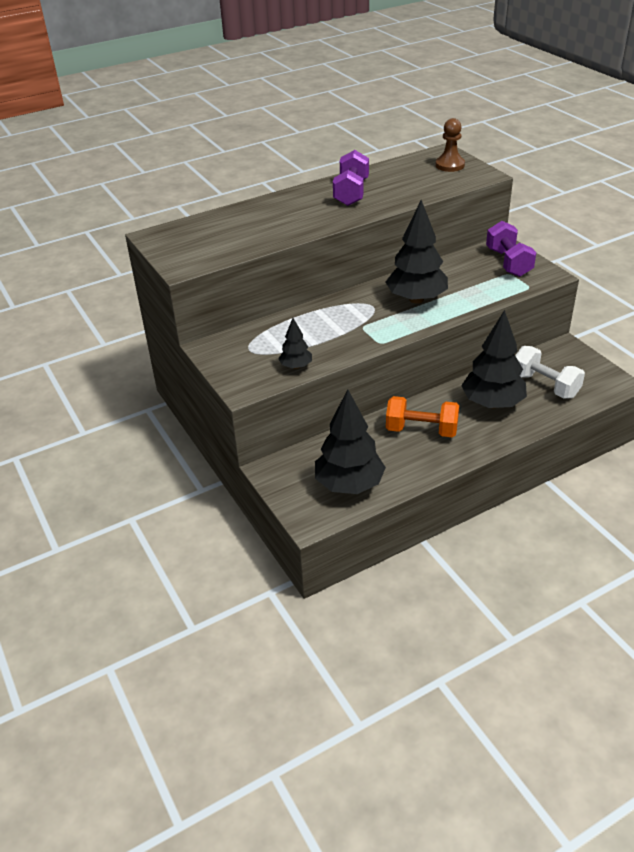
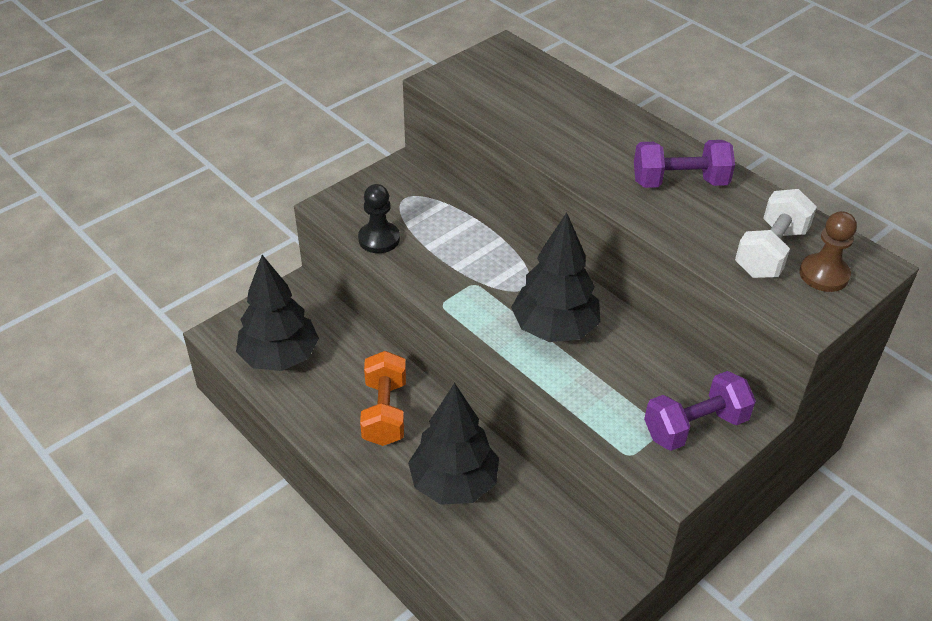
camera: 75 degrees right, 5 degrees up
(296, 366) = (379, 239): black tree -> black pawn
(545, 385) = (510, 545): white dumbbell -> white dumbbell (770, 252)

